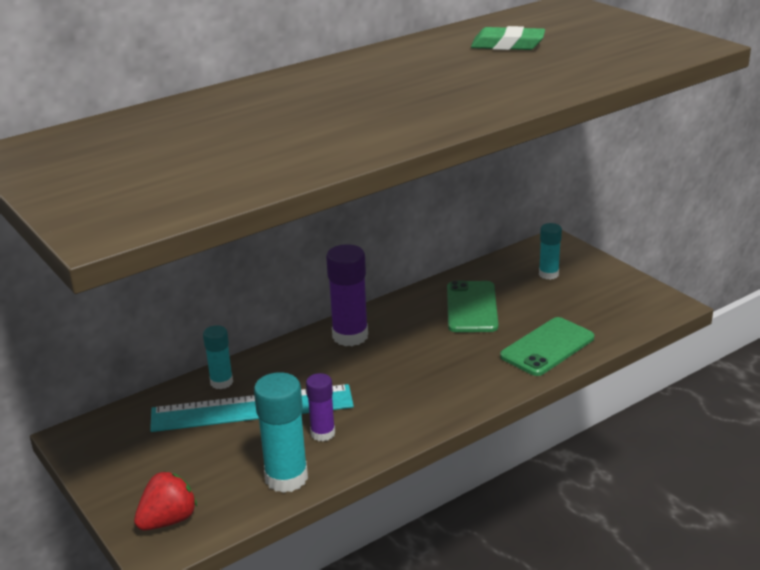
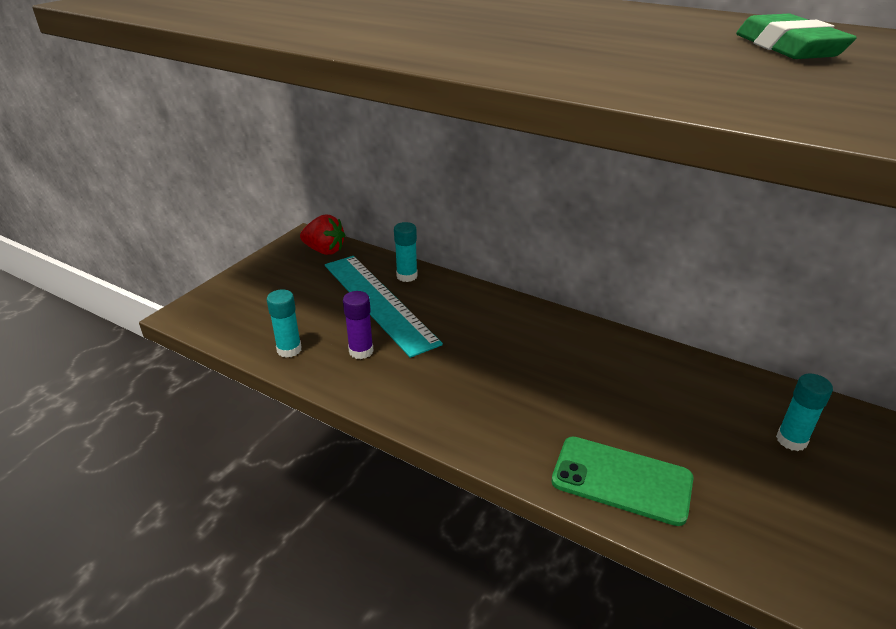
camera: 65 degrees right, 5 degrees up
(168, 520) = (219, 308): red strawberry -> red strawberry (324, 250)
(286, 478) = (289, 349): turquoise glue stick -> turquoise glue stick, size x0.60
(350, 336) = (524, 322): purple glue stick -> none
(472, 307) = (650, 391): green phone -> none

